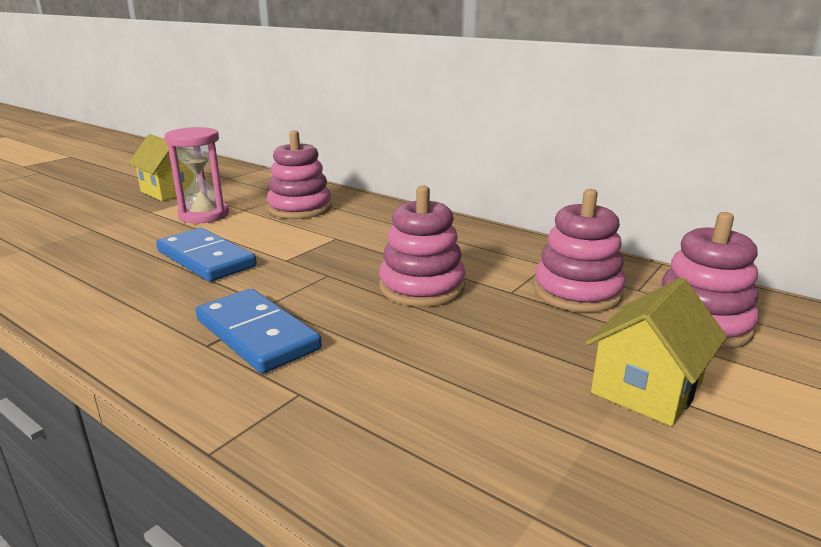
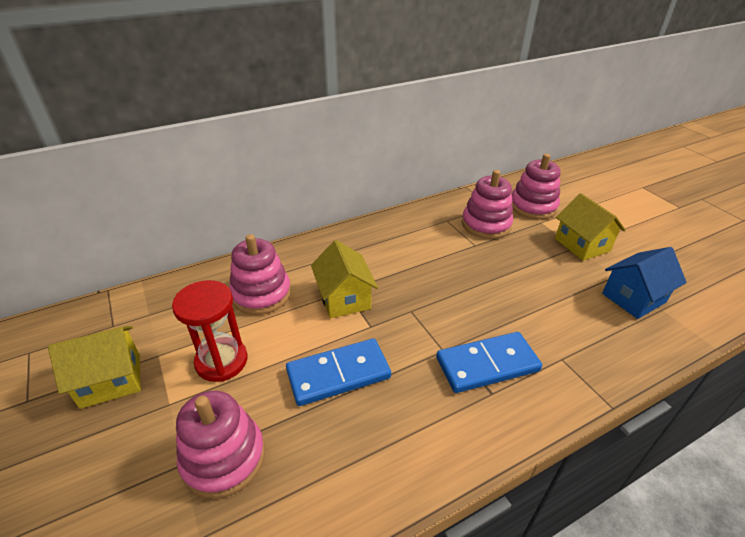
camera: 65 degrees left, 15 degrees up
(204, 215) = (221, 361): pink hourglass -> red hourglass
(322, 240) = (344, 298): none -> yellow house
(422, 287) = (453, 275): pink stacking toy -> pink stacking toy (224, 458)
(534, 468) = (633, 298): none -> blue house

